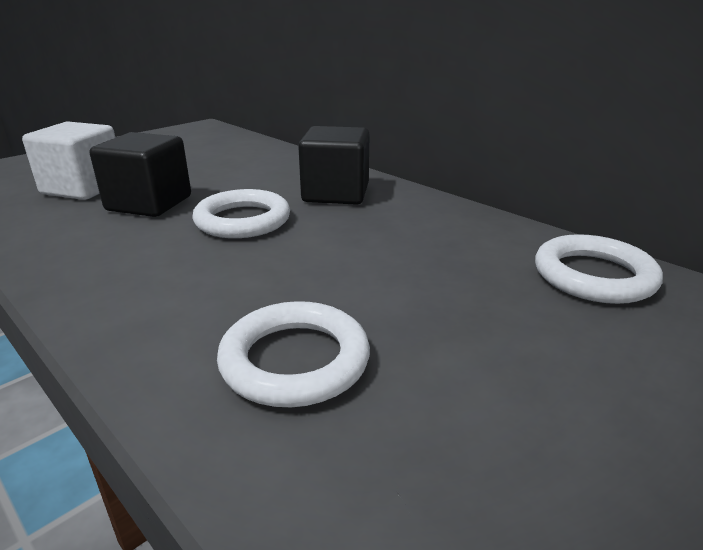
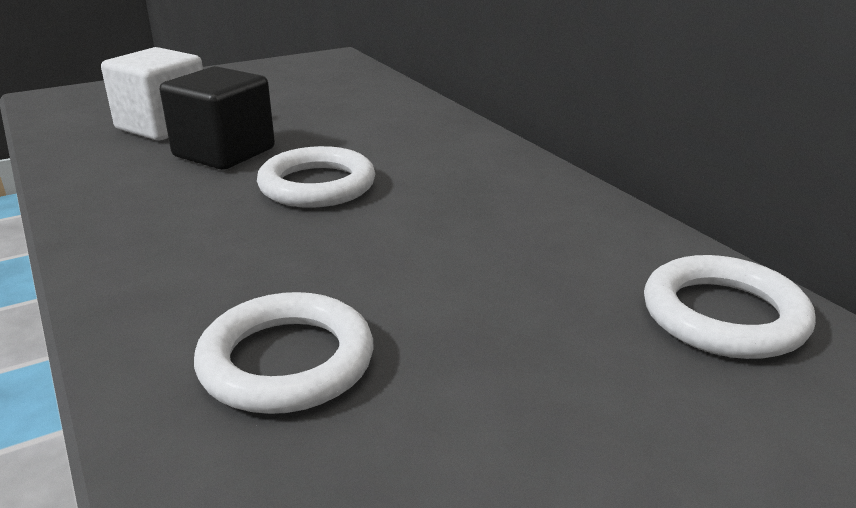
camera: 15 degrees right, 0 degrees up
(336, 193) = (447, 162): black cube -> none

